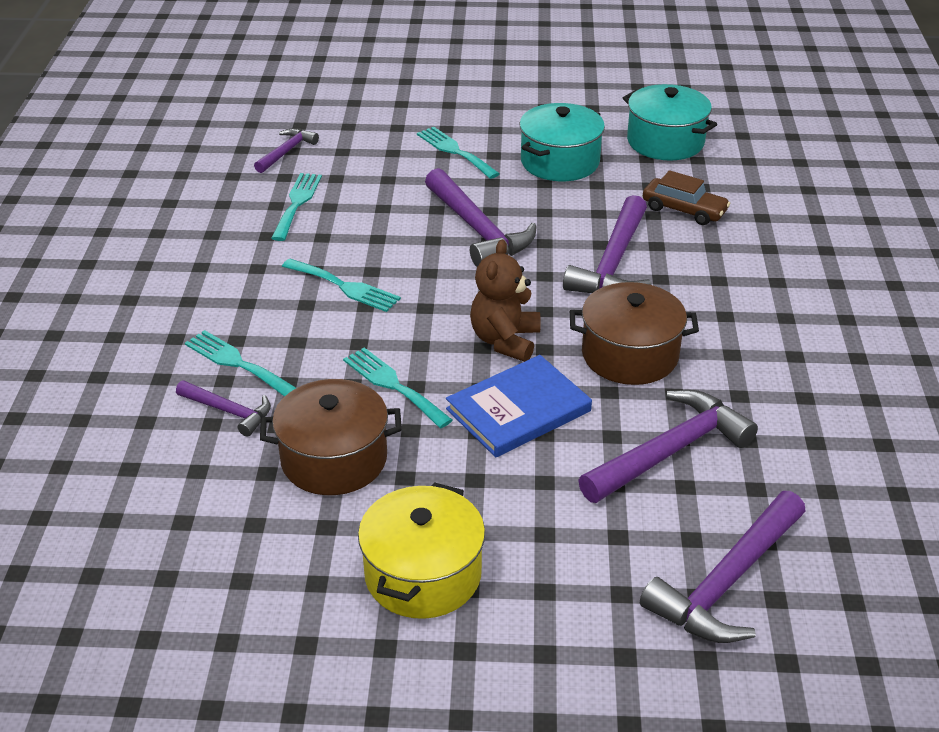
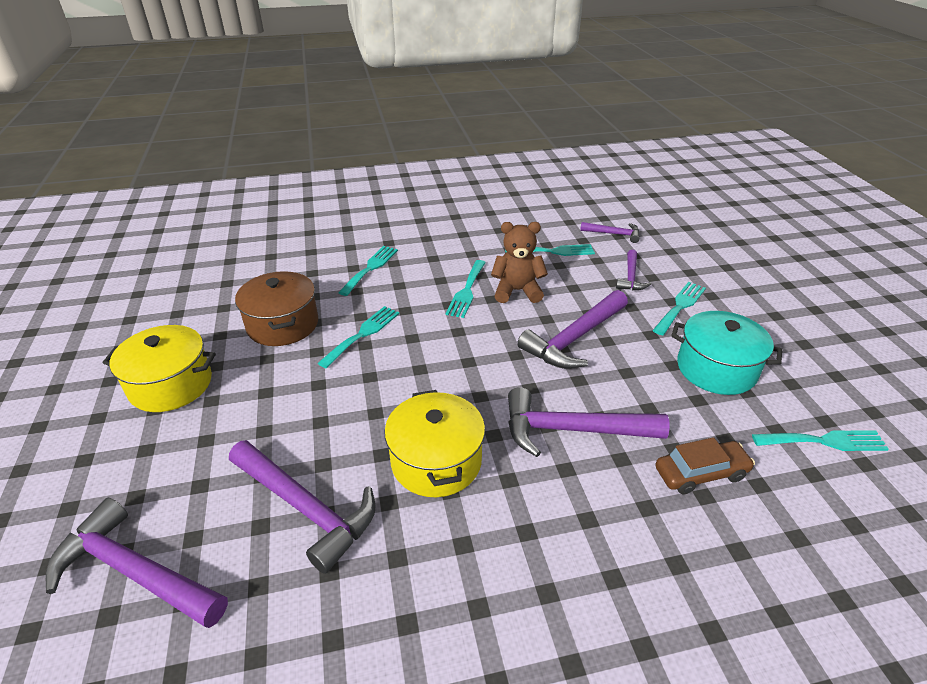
camera: 75 degrees right, 0 degrees up
(229, 411) = (323, 276): purple hammer -> purple hammer (630, 277)
(505, 341) = (431, 380): brown teddy bear -> brown teddy bear (517, 291)
(518, 410) = (346, 401): blue book -> none
(630, 355) = (436, 461): brown pot -> yellow pot
(665, 142) = (824, 441): turquoise pot -> turquoise fork
(684, 210) = (700, 473): brown car -> brown car turned 120 degrees counterclockwise

